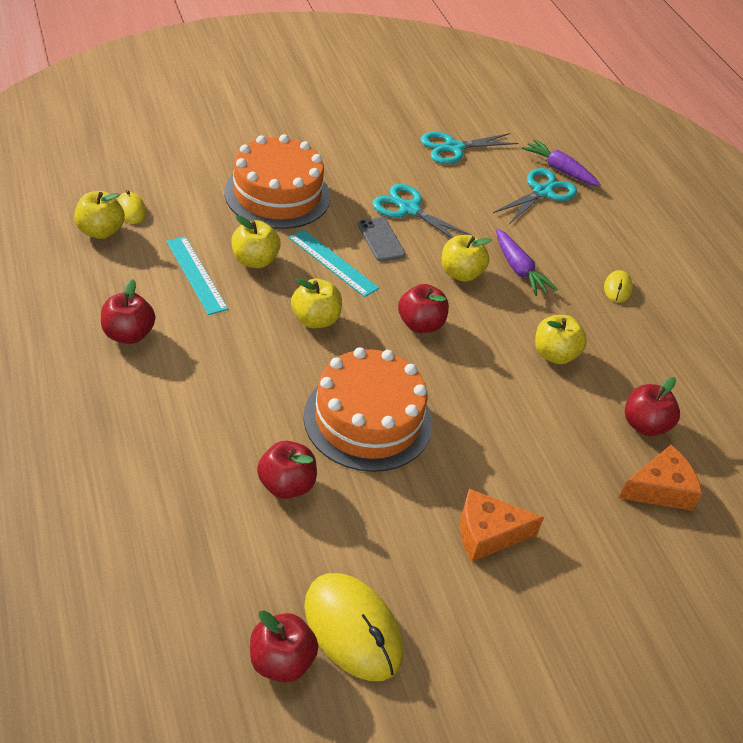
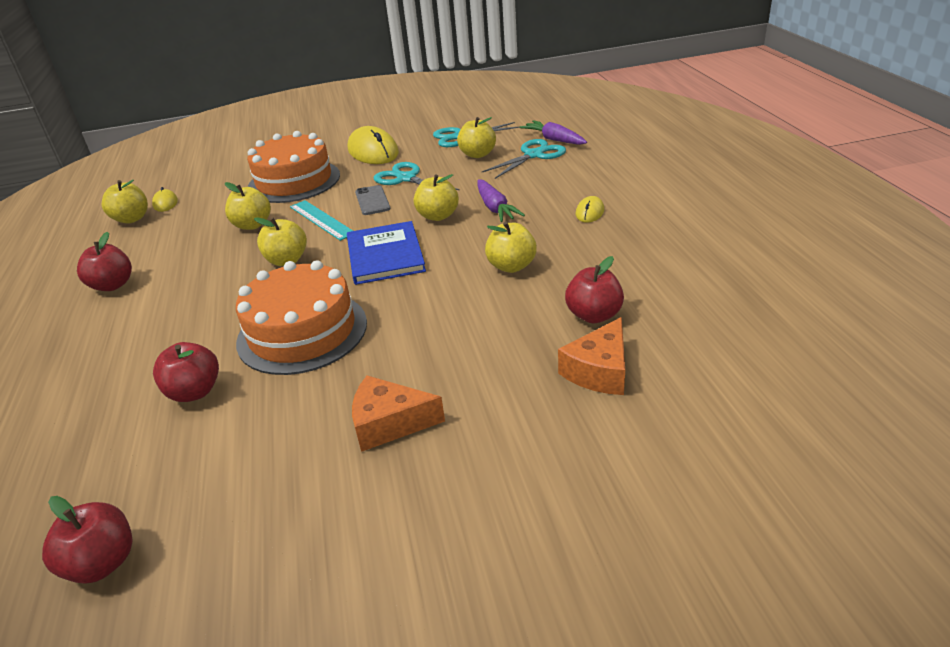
camera: 15 degrees right, 10 degrees down
(196, 275) = (196, 239): turquoise ruler -> none
(353, 629) = (199, 525): yellow mouse -> yellow mouse (373, 151)
(420, 324) = (385, 255): red apple -> blue book
(479, 181) = (477, 154): none -> yellow apple
(660, 489) = (599, 370): orange cheese -> orange cheese turned 135 degrees clockwise

